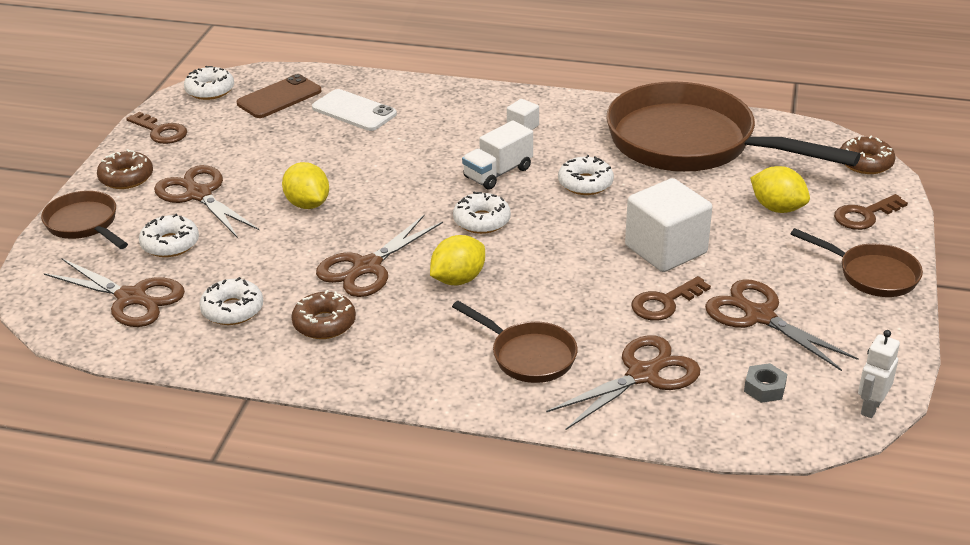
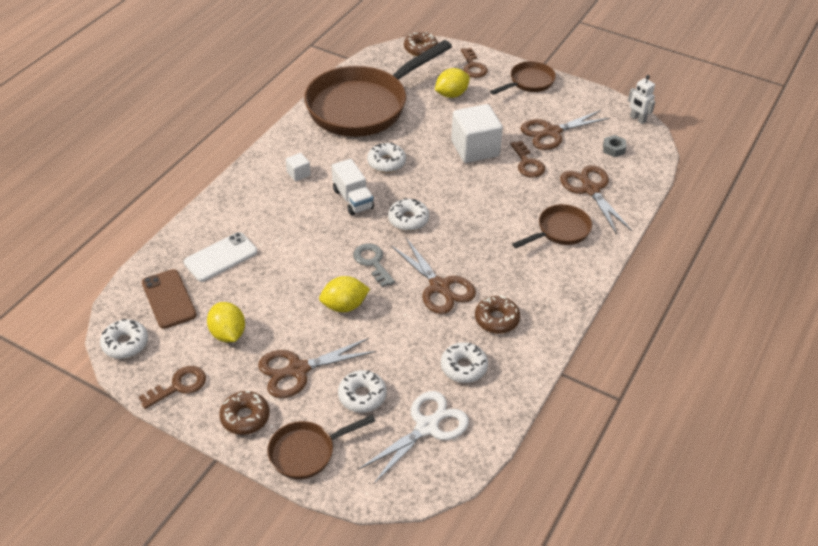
camera: 75 degrees left, 10 degrees up
(131, 298) = (427, 427): brown scissors -> white scissors
(389, 209) = (372, 262): none -> grey key
(458, 279) = (471, 245): yellow lemon -> yellow lemon (228, 334)

